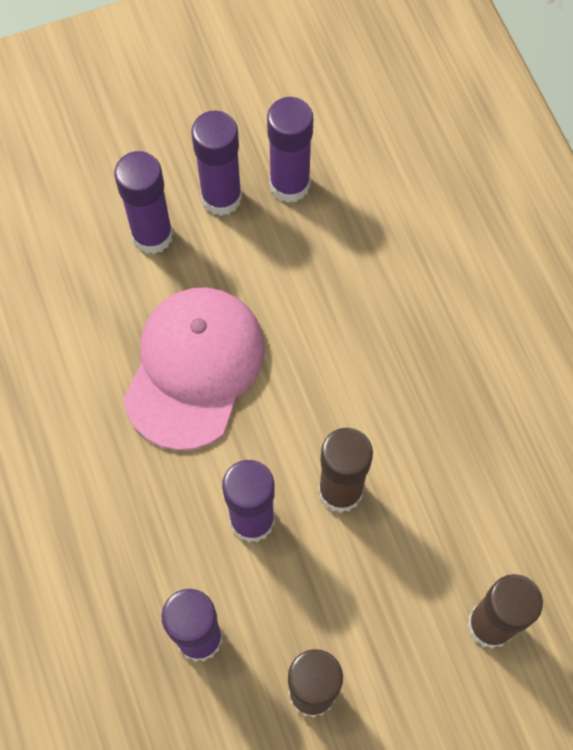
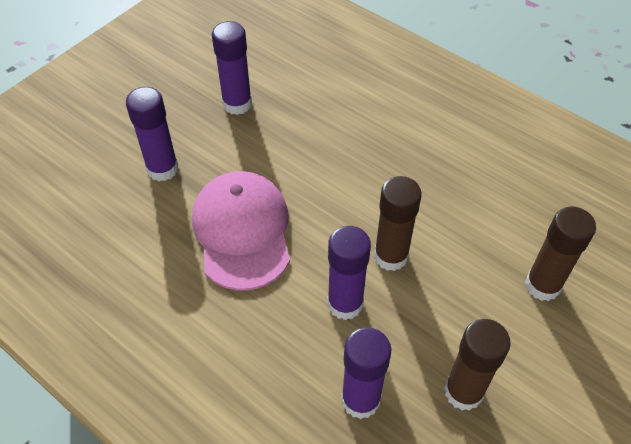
camera: 30 degrees left, 15 degrees down
(221, 197) = (196, 129): purple glue stick -> none

